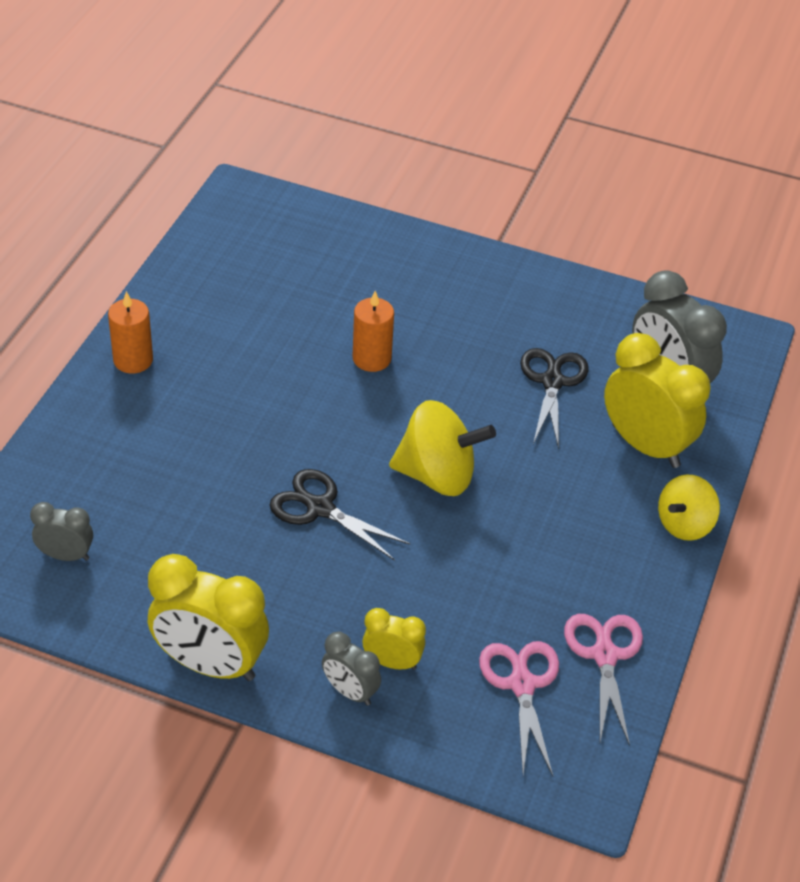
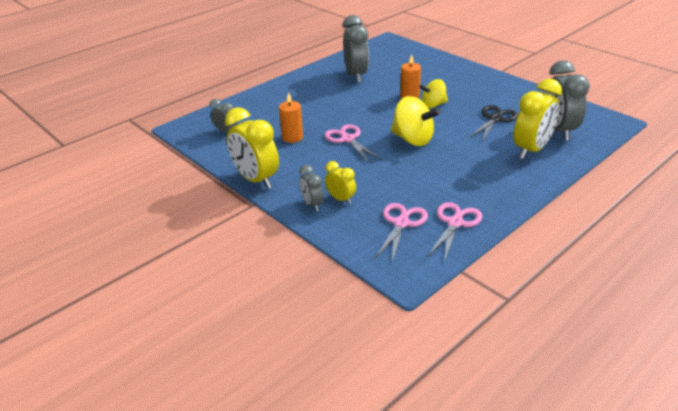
camera: 30 degrees right, 10 degrees down
(133, 360) = (303, 80): orange candle -> orange candle (292, 137)
(233, 320) = (356, 75): none -> grey clock
(320, 508) = (348, 139): black scissors -> pink scissors
(645, 446) = (531, 150): yellow clock -> yellow clock turned 60 degrees clockwise
(684, 524) = (535, 183): yellow spinning top -> yellow spinning top (433, 105)

